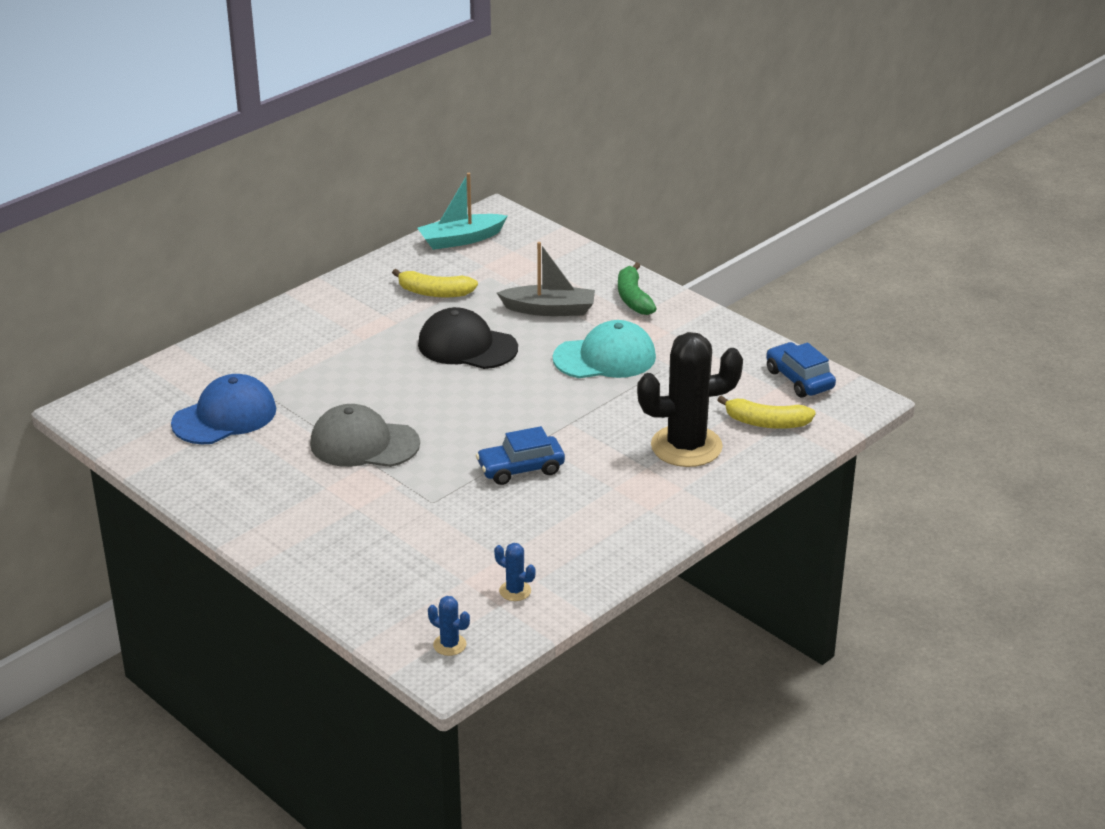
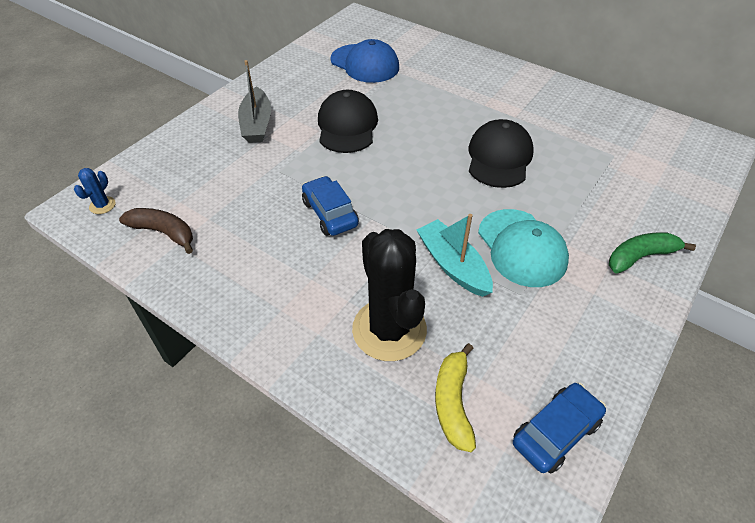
camera: 80 degrees right, 15 degrees up
(364, 444) = (347, 126): grey cap -> black cap
(434, 292) = (569, 129): yellow banana -> none
(461, 239) = (662, 131): turquoise boat -> turquoise boat (453, 265)
(515, 591) = (164, 232): blue cactus -> brown banana
(549, 309) = (583, 199): grey boat -> grey boat (257, 124)

